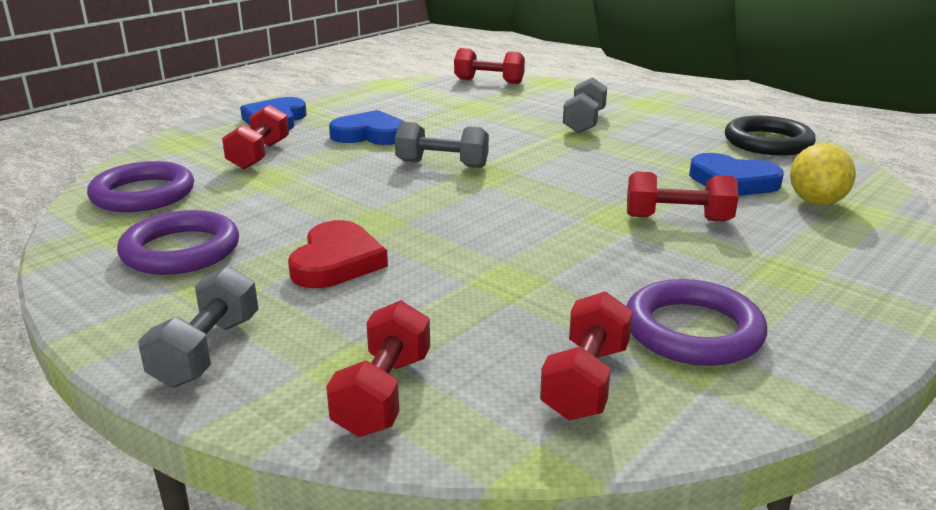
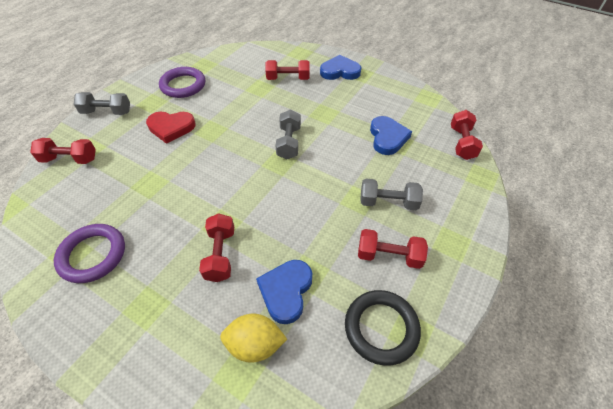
camera: 80 degrees right, 25 degrees up
(143, 194) = (236, 61): purple ring -> none
(370, 135) = (328, 108): blue heart -> blue heart (387, 137)
(585, 381) = (62, 216): red dumbbell -> red dumbbell (389, 256)

